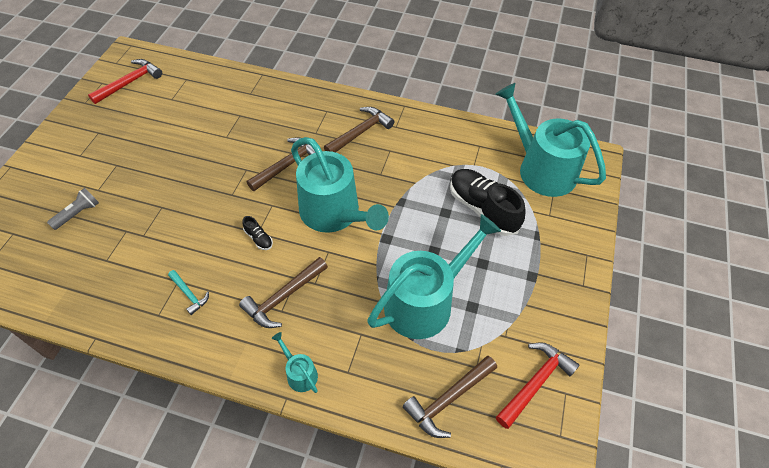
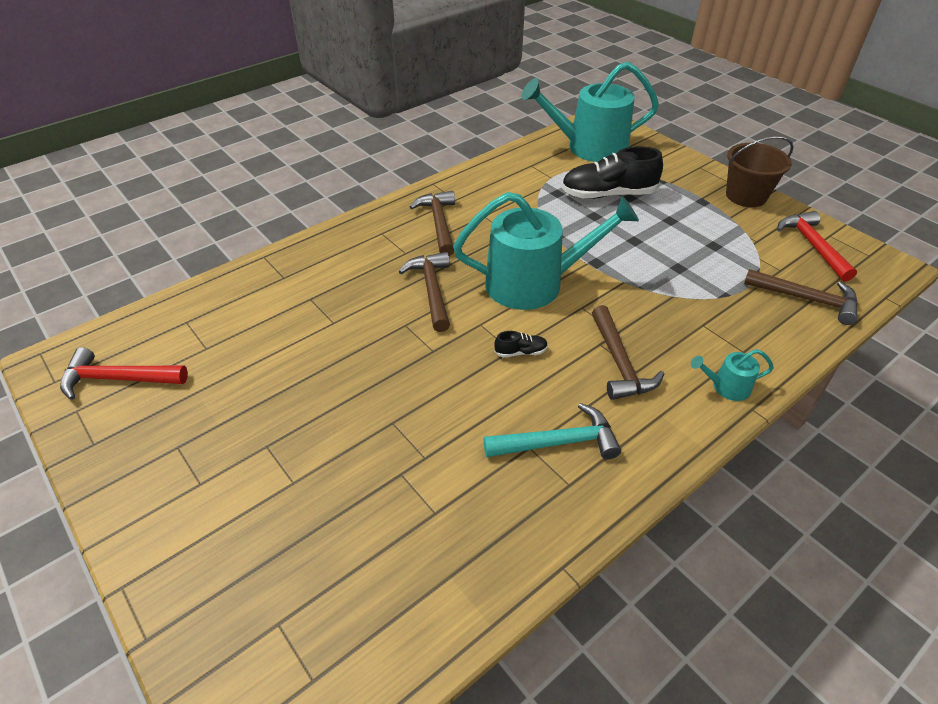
camera: 55 degrees left, 10 degrees down
(78, 213) = (318, 520): grey flashlight -> none
(130, 83) = (118, 379): red hammer -> red hammer turned 75 degrees counterclockwise
(189, 294) = (558, 442): turquoise hammer -> turquoise hammer, size x1.72
(425, 302) = (691, 270): turquoise watering can -> none
(448, 399) = (806, 299): brown hammer -> brown hammer turned 60 degrees counterclockwise
(571, 305) = (746, 196): none -> brown bucket

